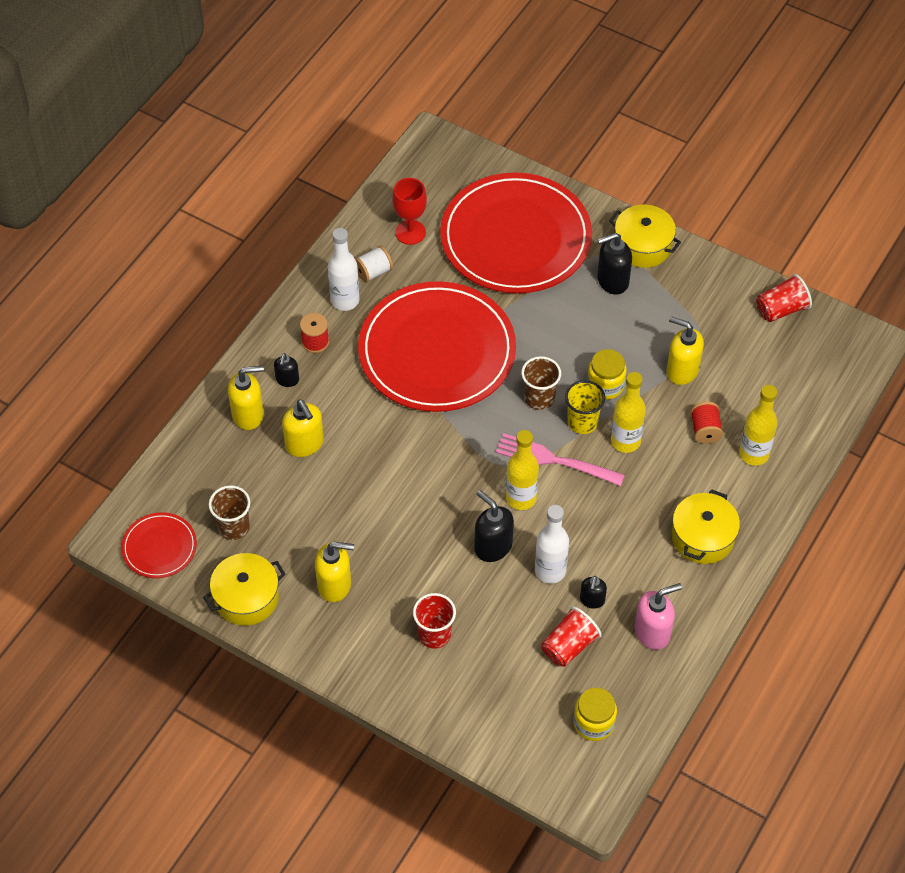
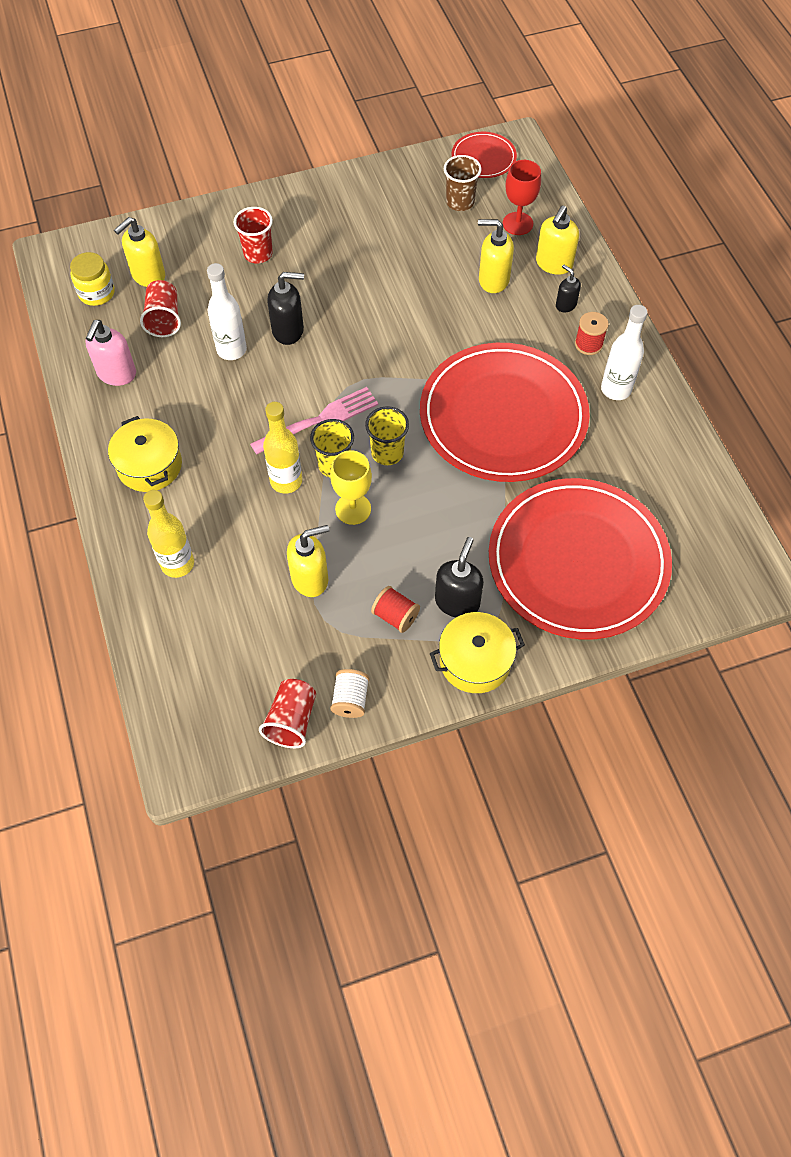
camera: 130 degrees right, 5 degrees up
(246, 598) = (395, 178): yellow pot -> none
(335, 585) = (355, 226): yellow soap dispenser -> yellow soap dispenser (148, 276)
(373, 272) = (631, 428): white spool -> white spool (350, 699)
(410, 232) = (655, 484): red goblet -> red goblet (517, 223)
(521, 498) = (309, 375): yellow bottle -> none
(539, 398) = (387, 453): brown cup -> yellow cup
(592, 600) = (181, 357): black soap dispenser -> none
(605, 385) = (353, 509): yellow jar -> yellow goblet
(705, 430) = (236, 547): red spool -> red spool (395, 616)

